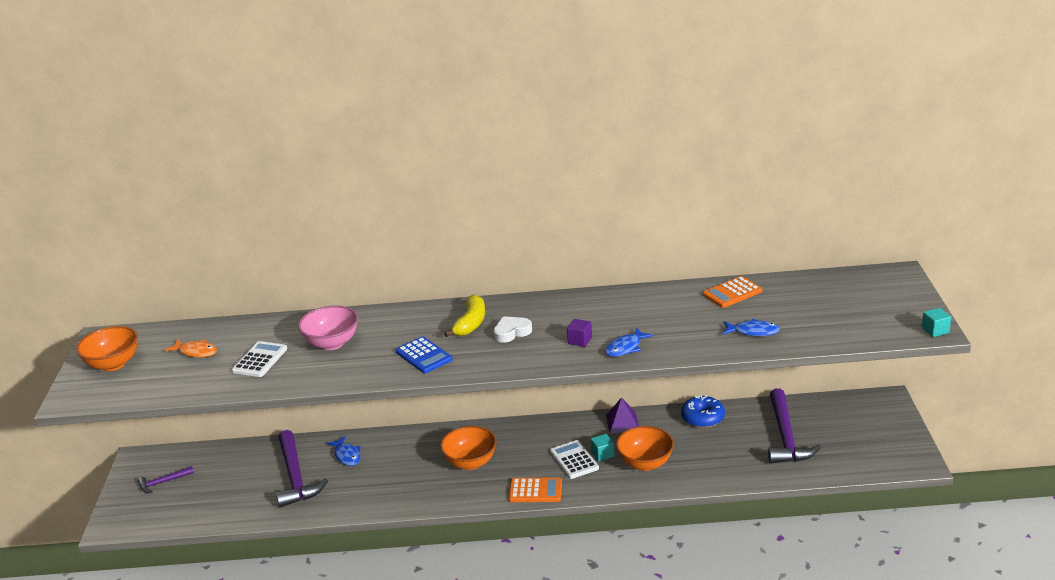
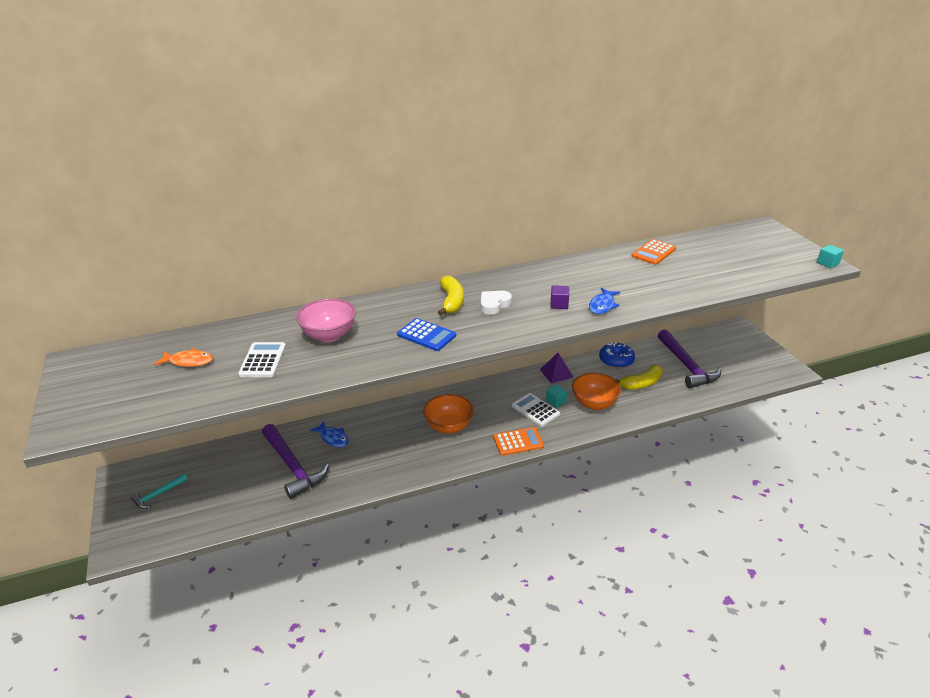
camera: 20 degrees left, 5 degrees up
(113, 364) = (99, 386): orange bowl -> none
(163, 482) = (158, 495): purple hammer -> turquoise hammer
(716, 449) = (641, 383): none -> yellow banana
(753, 332) = (695, 280): blue fish -> none

